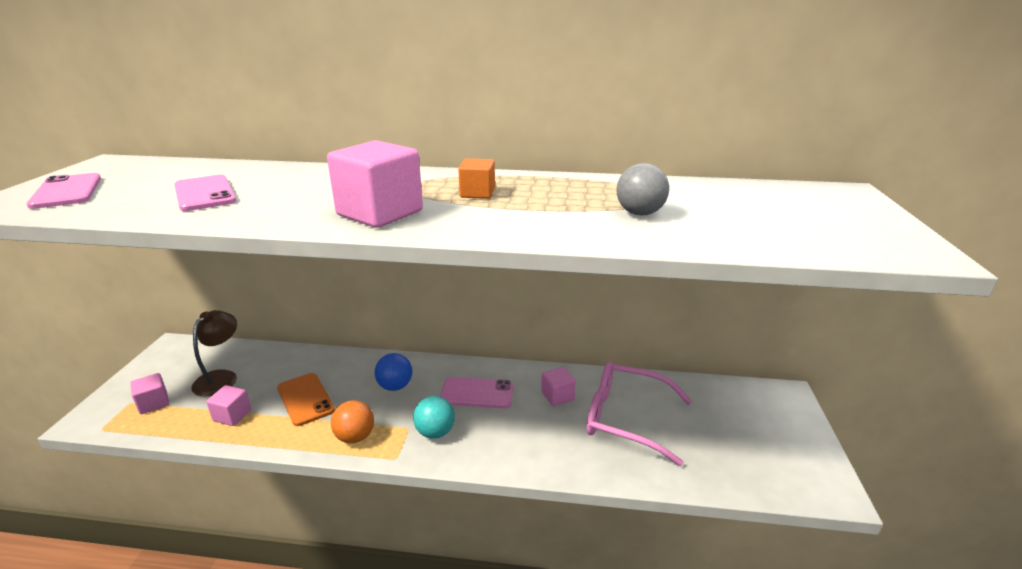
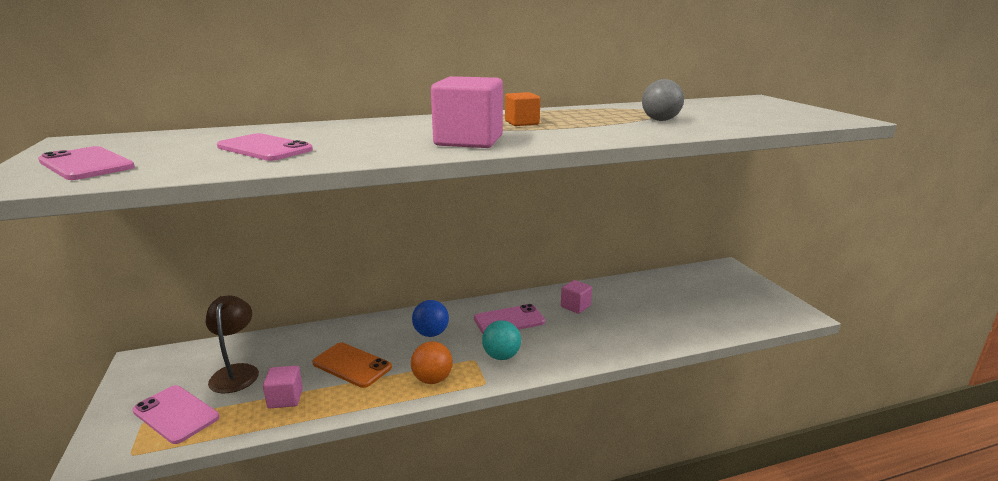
camera: 25 degrees left, 5 degrees down
(153, 403) = (176, 414): pink cube -> pink phone
(626, 418) = (639, 308): pink glasses -> none

